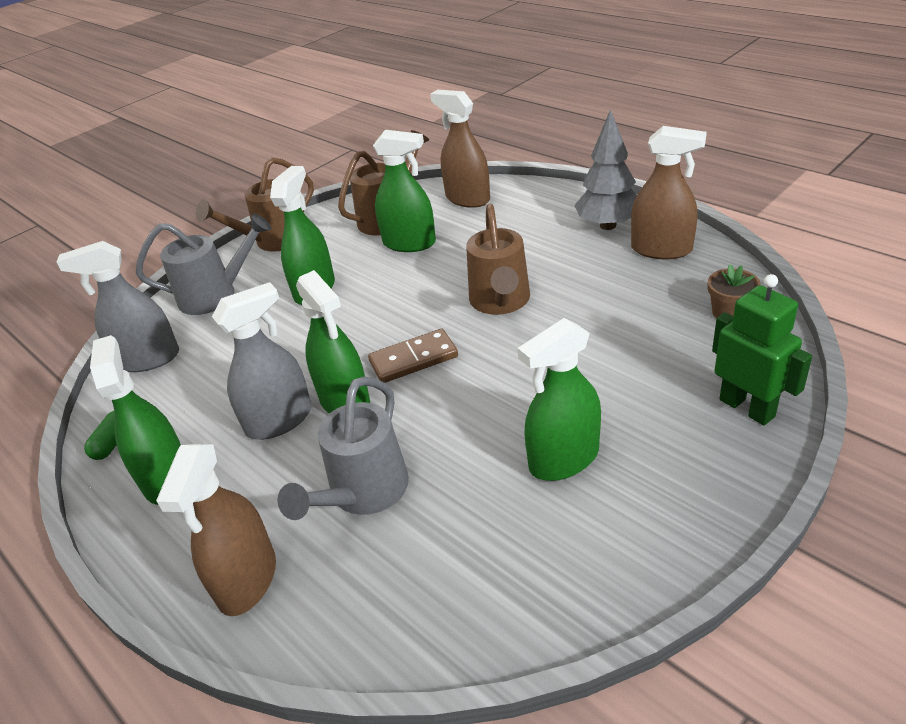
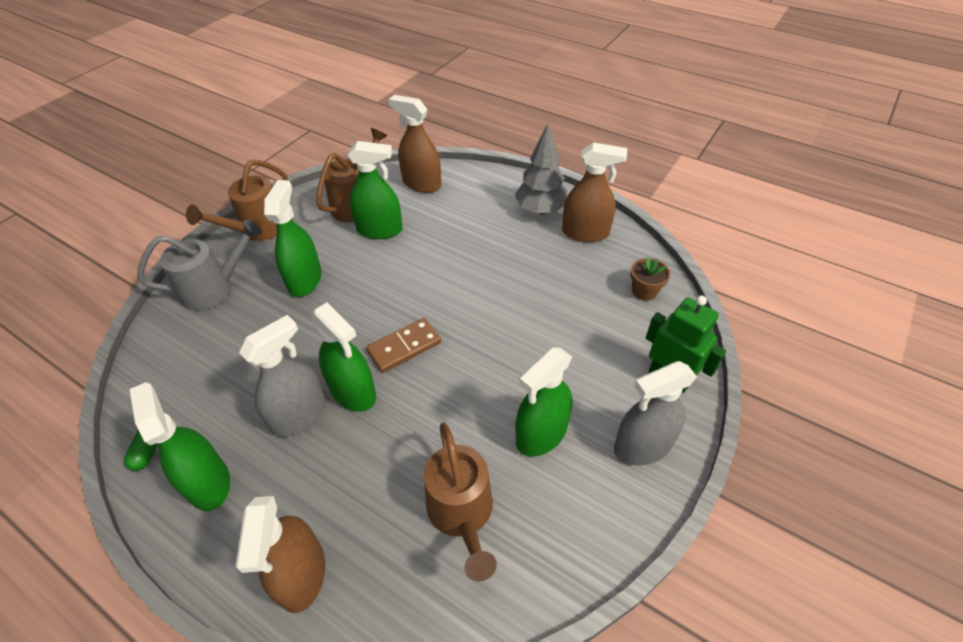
camera: 15 degrees left, 10 degrees up
(148, 359) = (164, 360): grey spray bottle -> grey spray bottle (642, 446)
(363, 494) = (385, 482): grey watering can -> none
(500, 302) = (467, 288): brown watering can -> brown watering can (462, 515)

